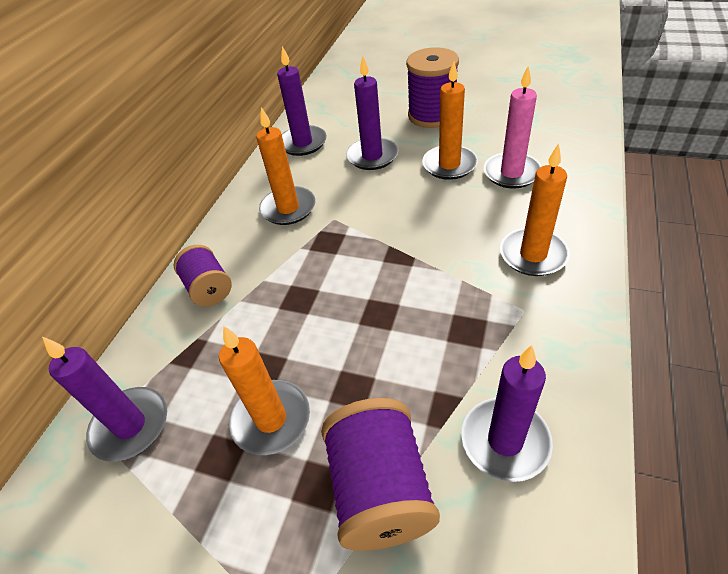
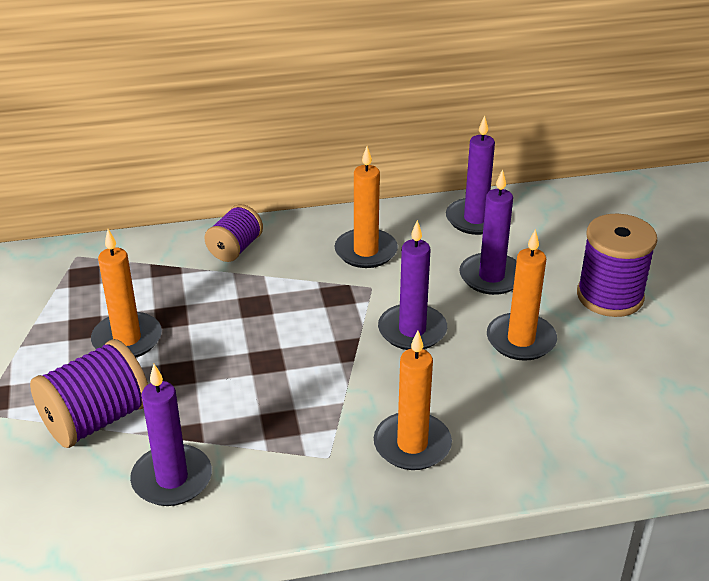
camera: 55 degrees right, 10 degrees down
(130, 426) = (87, 272): purple candle -> purple candle (412, 330)
(511, 173) = (544, 394): pink candle -> none

